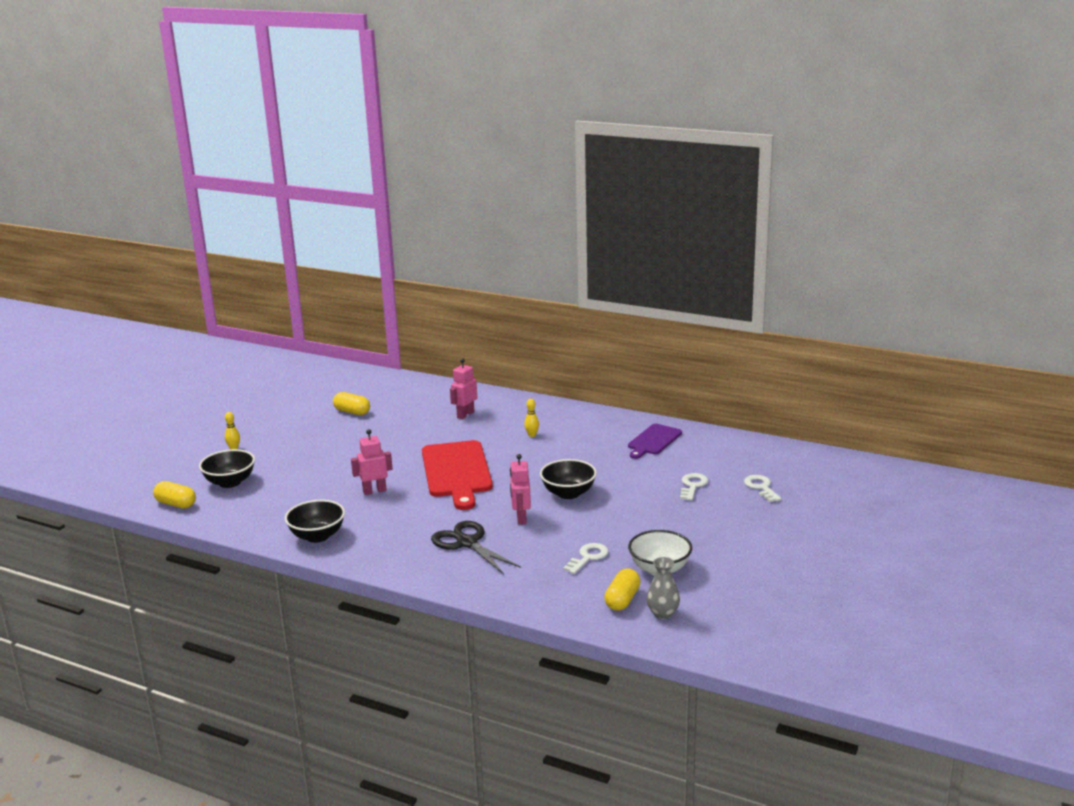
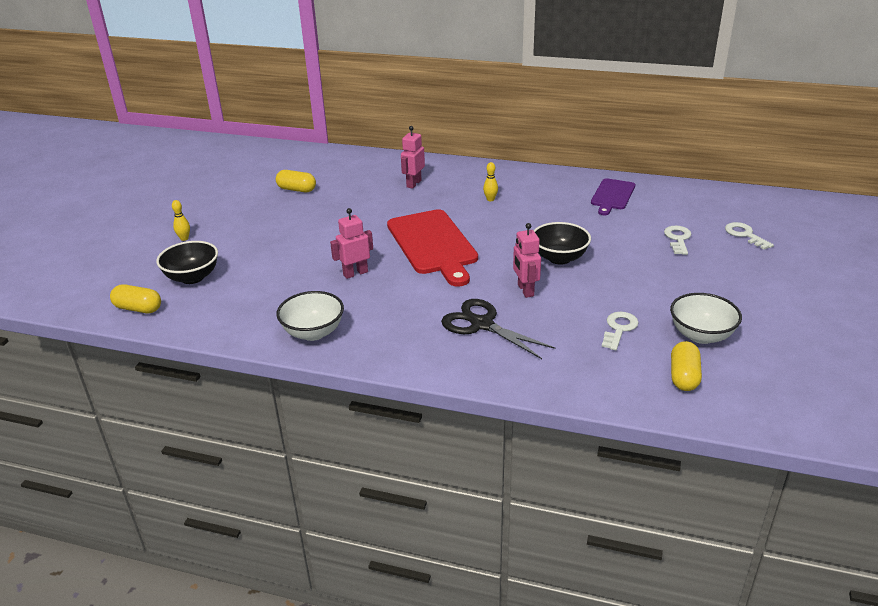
camera: 10 degrees left, 10 degrees up
(317, 536) = (313, 332): black bowl -> white bowl
(663, 613) = (736, 389): grey vase -> none

